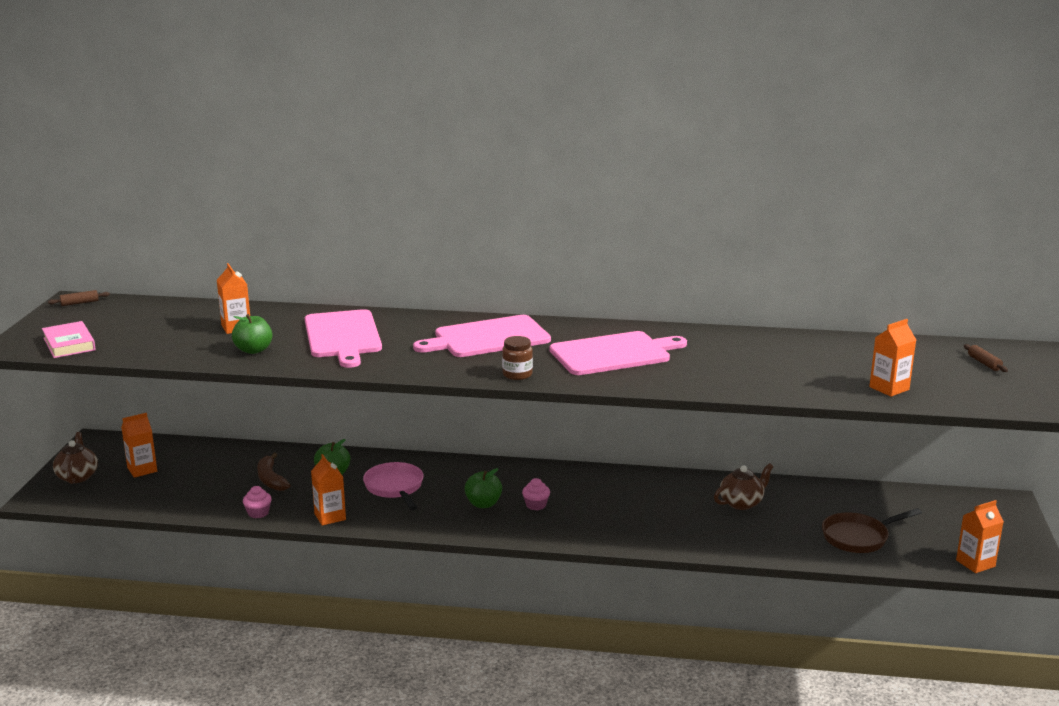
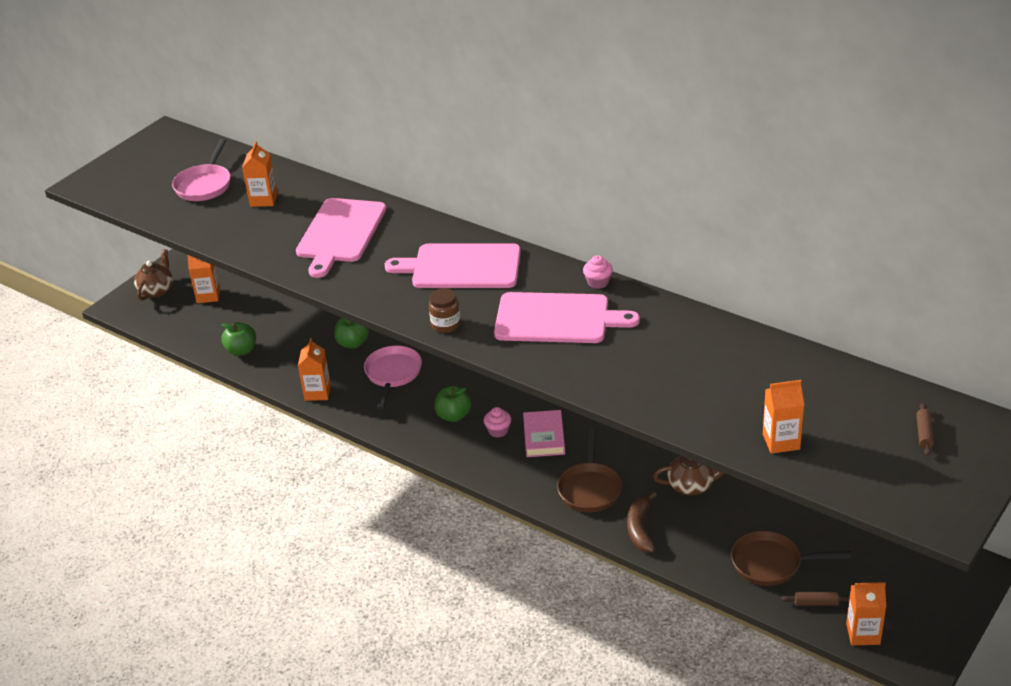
camera: 30 degrees right, 15 degrees up
(69, 344) = (124, 190): pink book -> pink book (544, 437)
(79, 303) = (167, 137): brown rolling pin -> brown rolling pin (816, 603)
(159, 327) = (205, 185): none -> pink pan
(253, 350) = (255, 234): green apple -> green apple (241, 351)
(258, 513) = (265, 371): pink cupcake -> pink cupcake (598, 282)
(271, 479) = (299, 335): brown banana -> brown banana (640, 529)
(658, 525) = (590, 488): none -> brown pan

